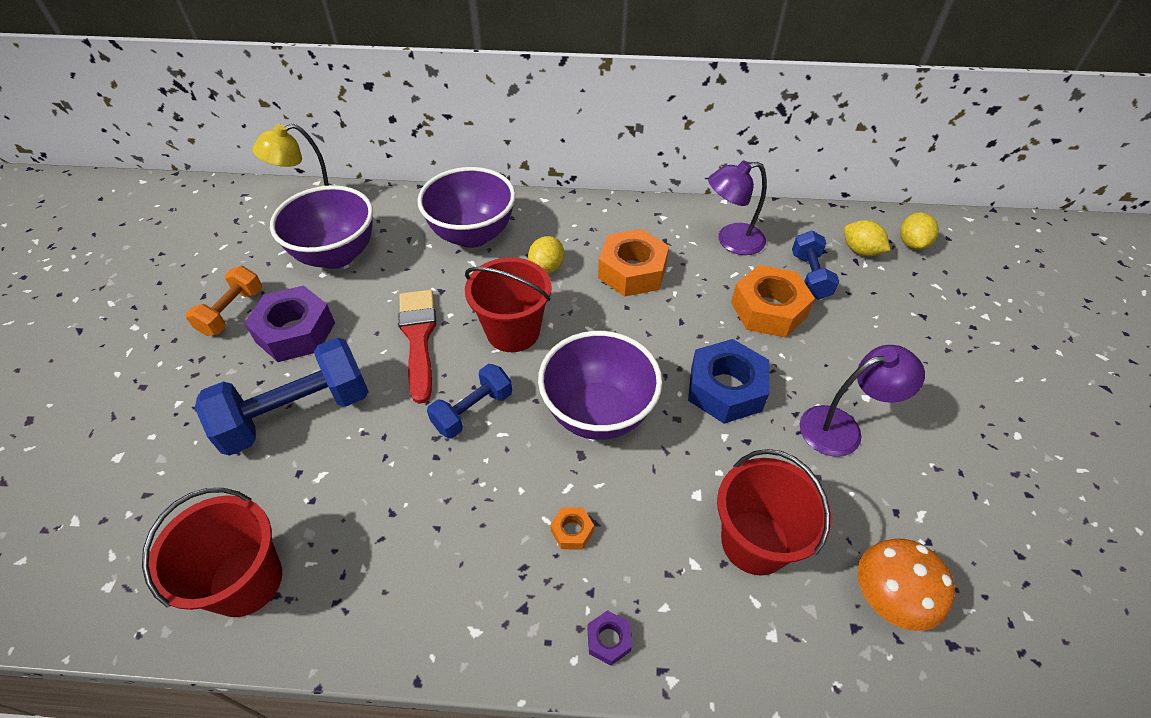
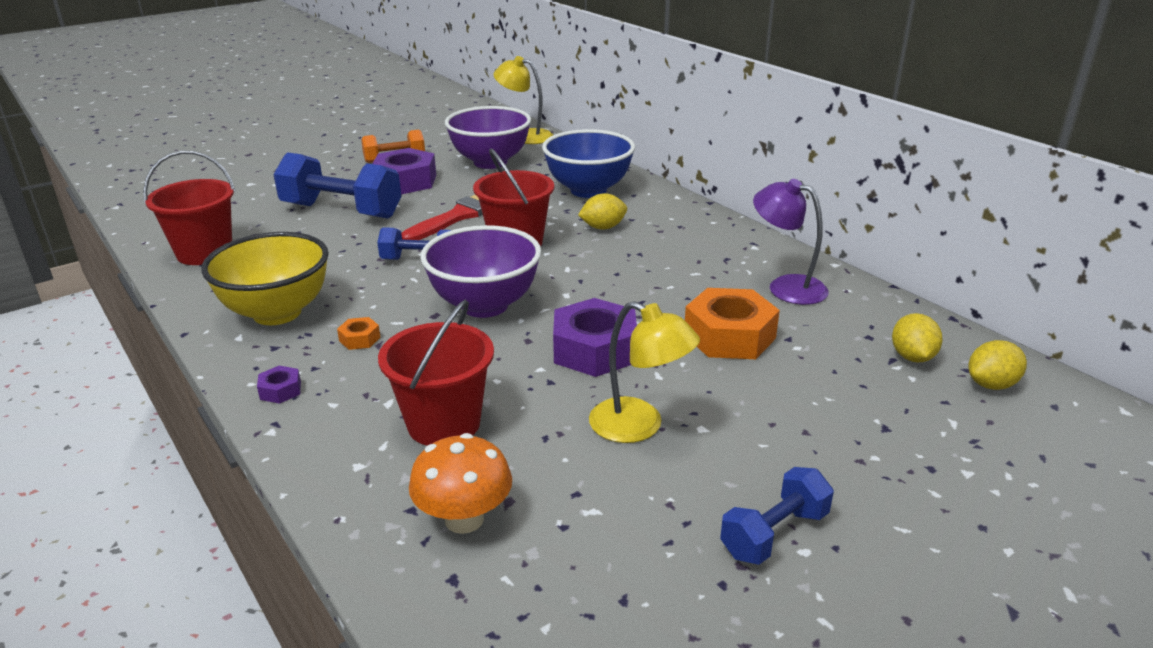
camera: 50 degrees right, 20 degrees down
(458, 574) = (277, 313): none -> yellow bowl
(472, 235) = (588, 190): purple bowl -> blue bowl
(632, 271) = (662, 259): orange nut -> none
(725, 389) = (595, 350): blue nut -> purple nut
(809, 276) = (816, 341): blue dumbbell -> blue dumbbell (774, 534)
(842, 428) = (639, 426): purple lamp -> yellow lamp

